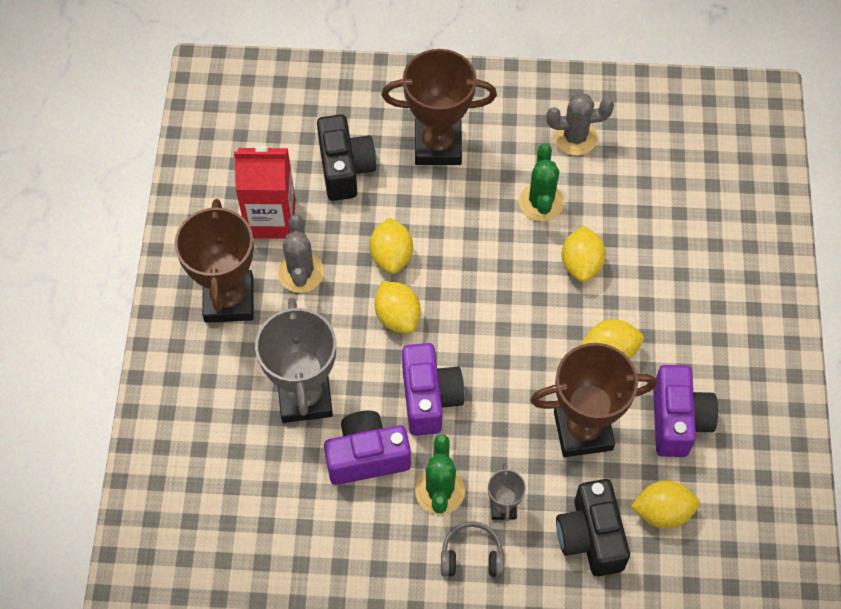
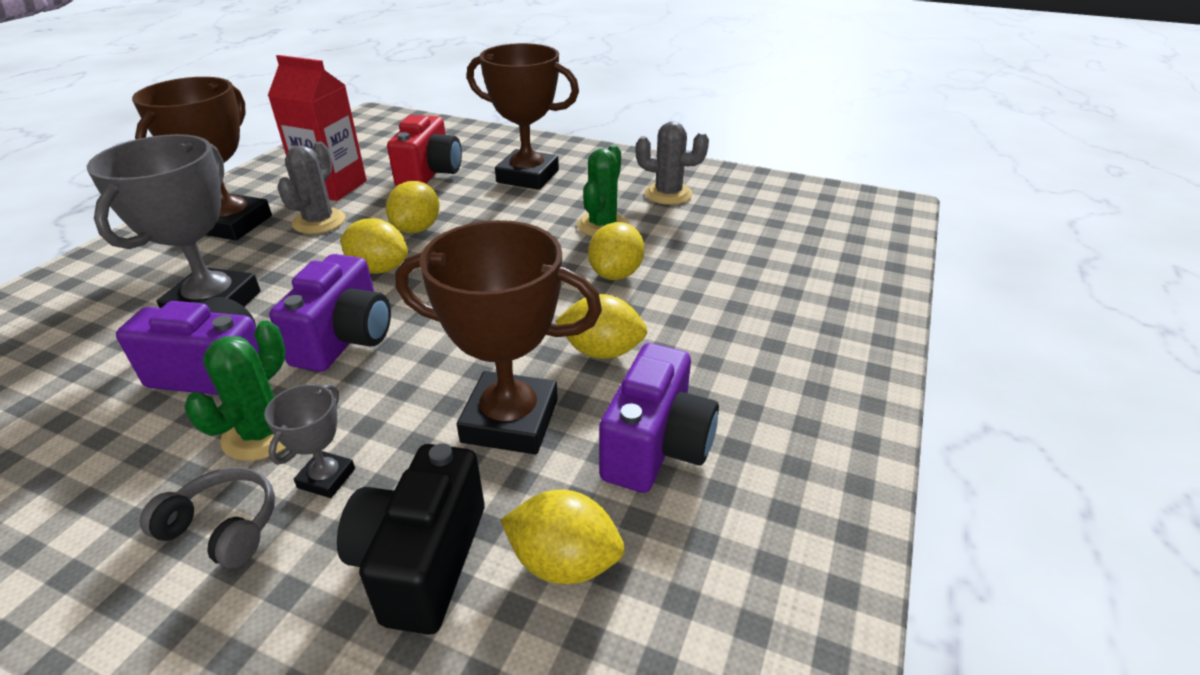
camera: 20 degrees right, 25 degrees down
(345, 169) = (430, 174): black camera -> red camera
(397, 317) = (379, 269): yellow lemon -> yellow lemon turned 60 degrees counterclockwise

